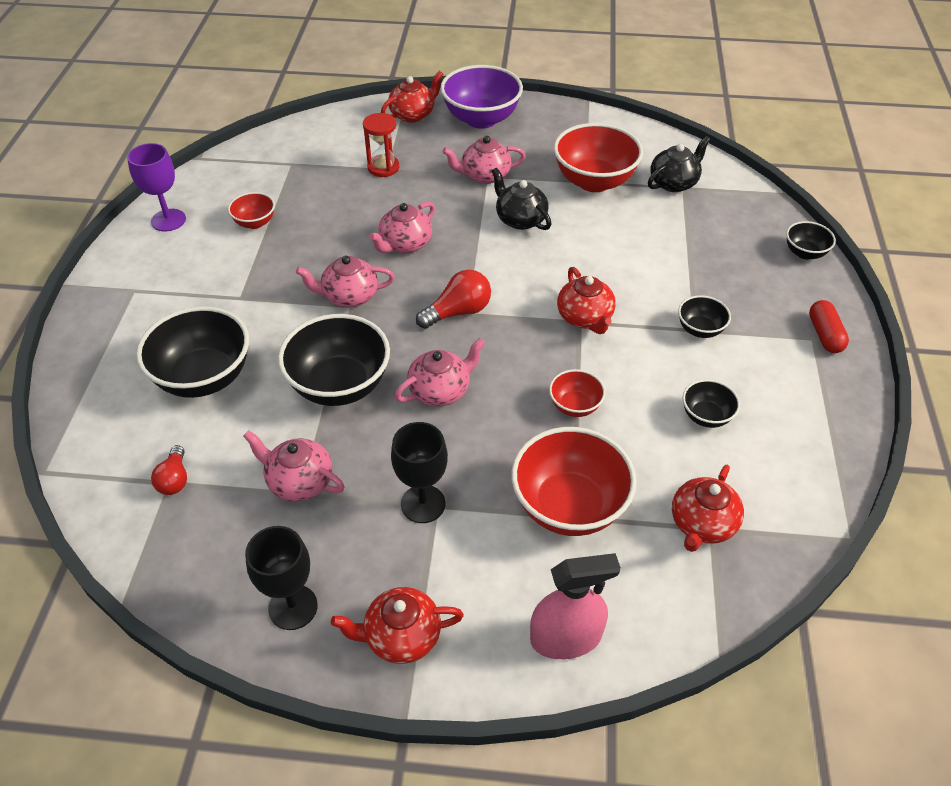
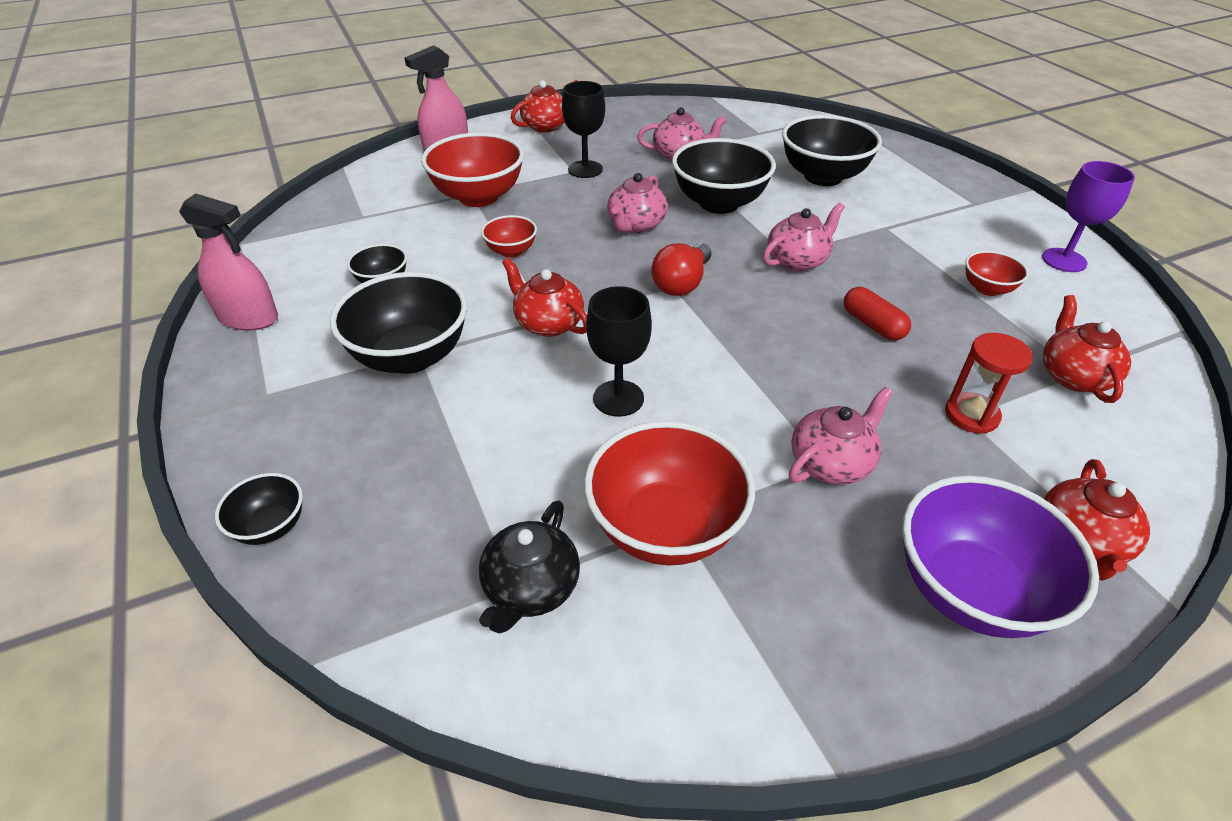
camera: 150 degrees right, 5 degrees down
(174, 479) = (757, 134): red light bulb -> none
(293, 607) = (619, 118): black goblet -> black goblet (618, 398)
(405, 244) = (811, 326): pink teapot -> none
(520, 219) = (716, 411): black teapot -> none
(700, 329) = (410, 356): black bowl -> black bowl, size x1.98
(702, 524) = (369, 217): red teapot -> red teapot (1073, 376)
(824, 335) = (248, 405): red capsule -> red capsule (872, 325)
(832, 421) = (248, 317): none -> pink spray bottle

